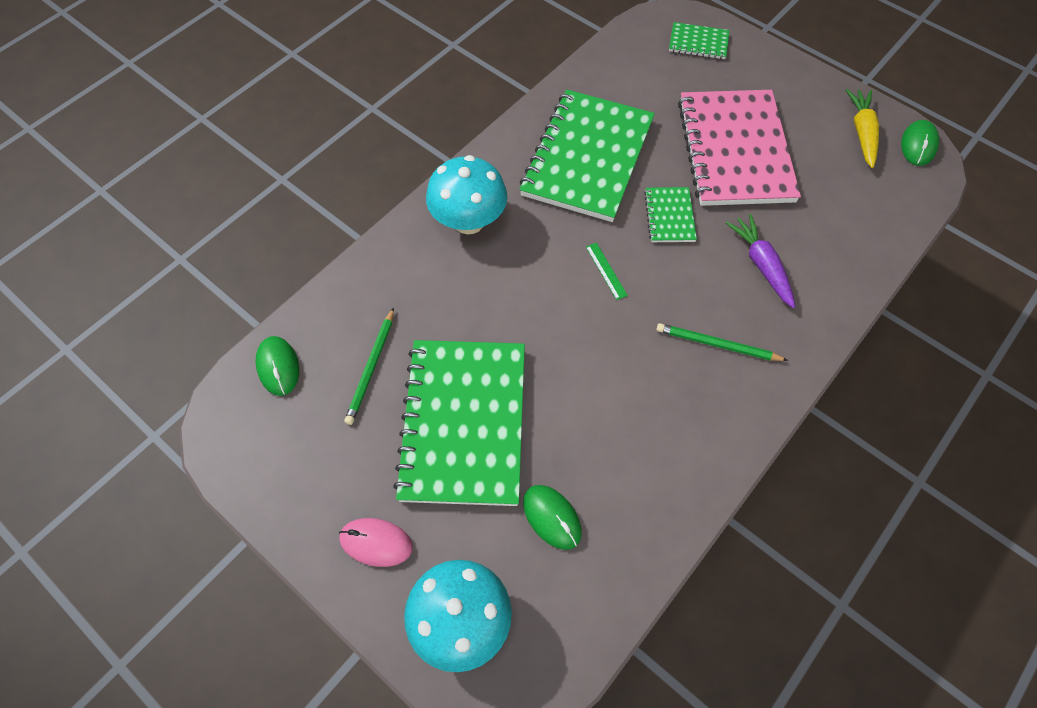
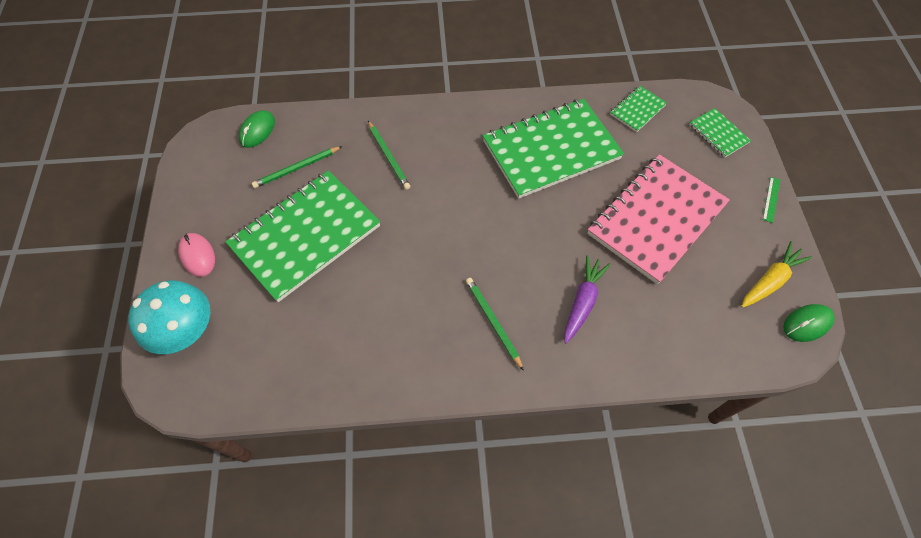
camera: 45 degrees right, 0 degrees up
(450, 280) = (388, 156): none -> green pencil
(469, 221) = (437, 133): turquoise mushroom -> none
(552, 517) = (287, 325): green mouse -> none
(606, 271) = (480, 223): green ruler -> green ruler (771, 199)
(669, 216) = (559, 224): green notebook -> green notebook (637, 110)

